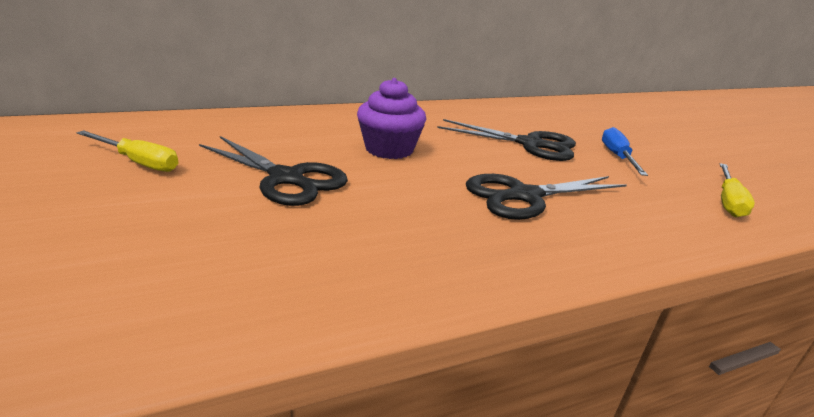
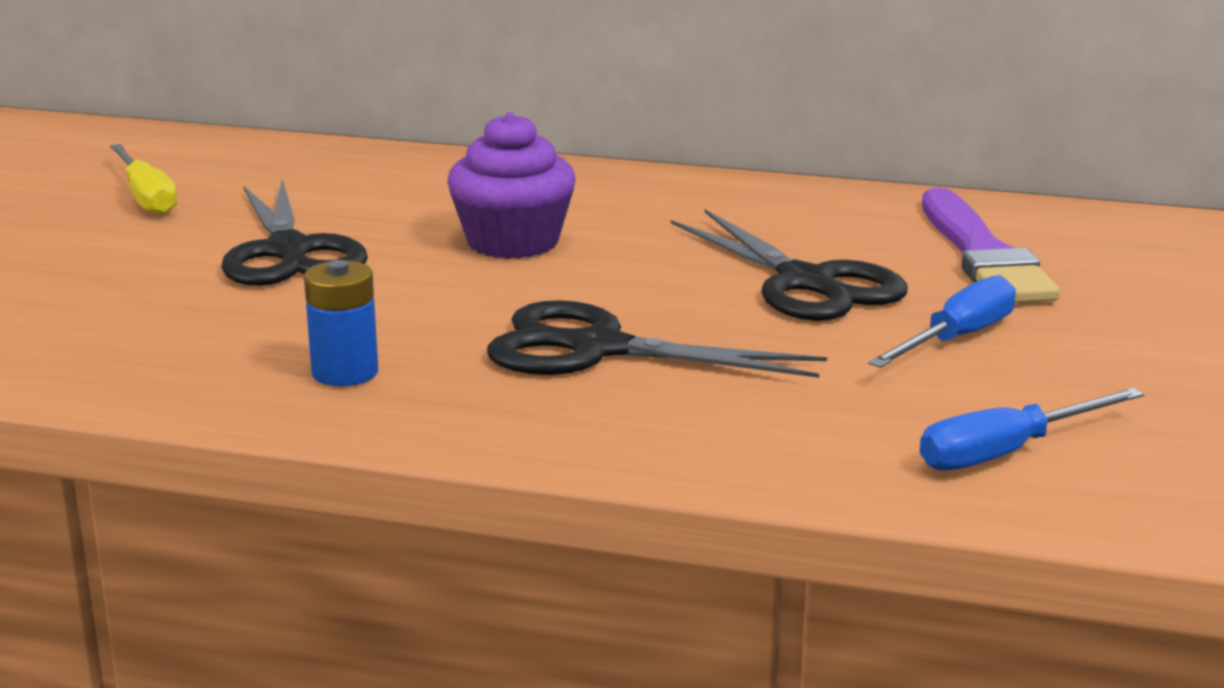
camera: 40 degrees right, 5 degrees down
(446, 248) = (345, 373): none -> blue battery
(556, 121) = (982, 255): none -> purple brush
(728, 201) = (1007, 452): yellow screwdriver -> blue screwdriver

